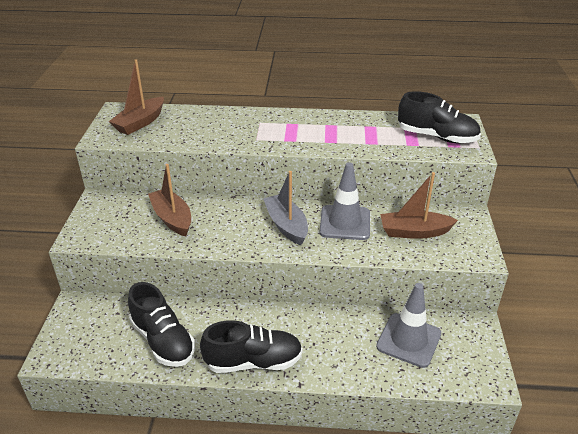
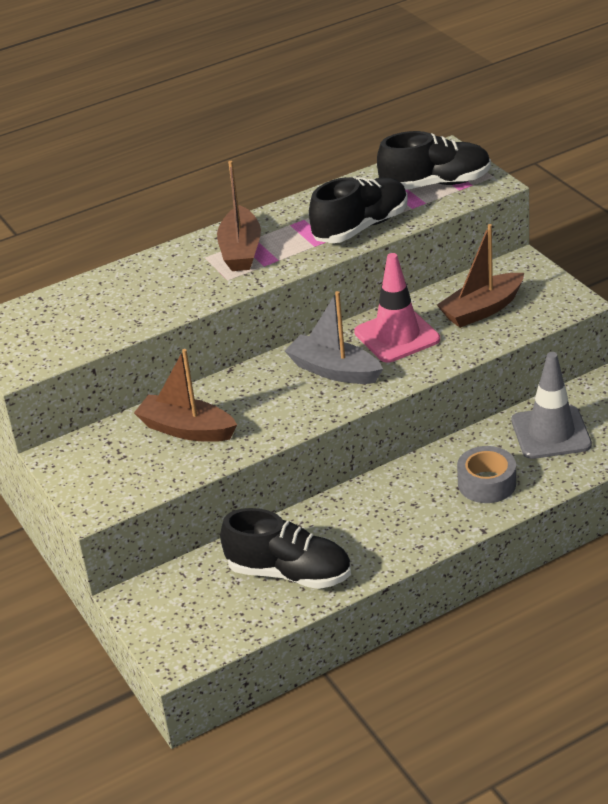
camera: 30 degrees left, 0 degrees up
(140, 123) = (46, 326): brown boat -> brown boat (241, 250)
(253, 362) = (413, 537): black shoe -> black shoe (361, 227)
(334, 351) = (486, 483): none -> grey tape
(345, 223) = (397, 336): grey traffic cone -> pink traffic cone

